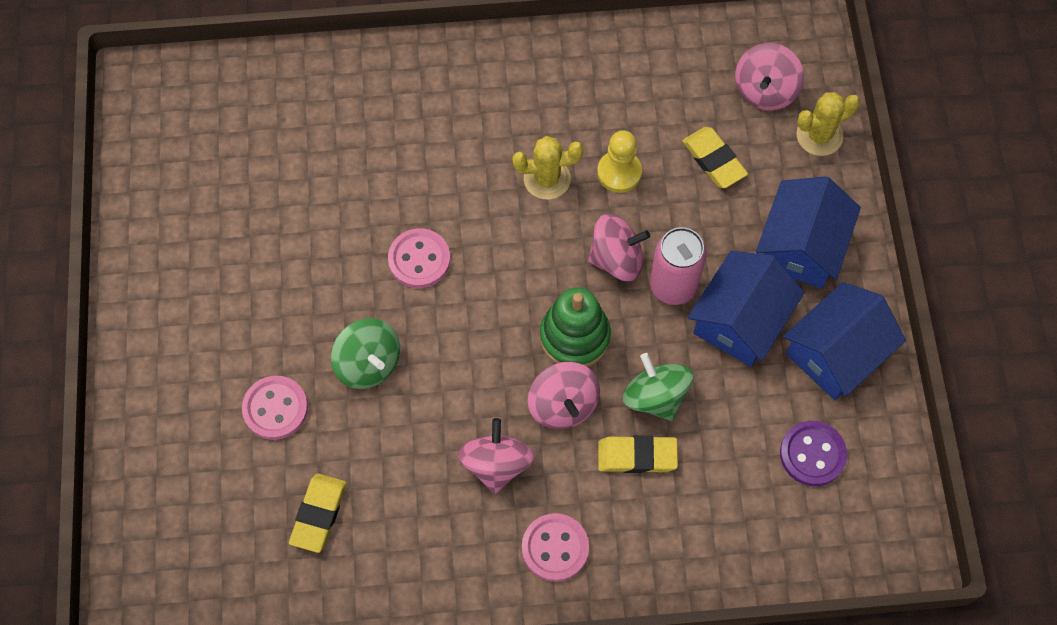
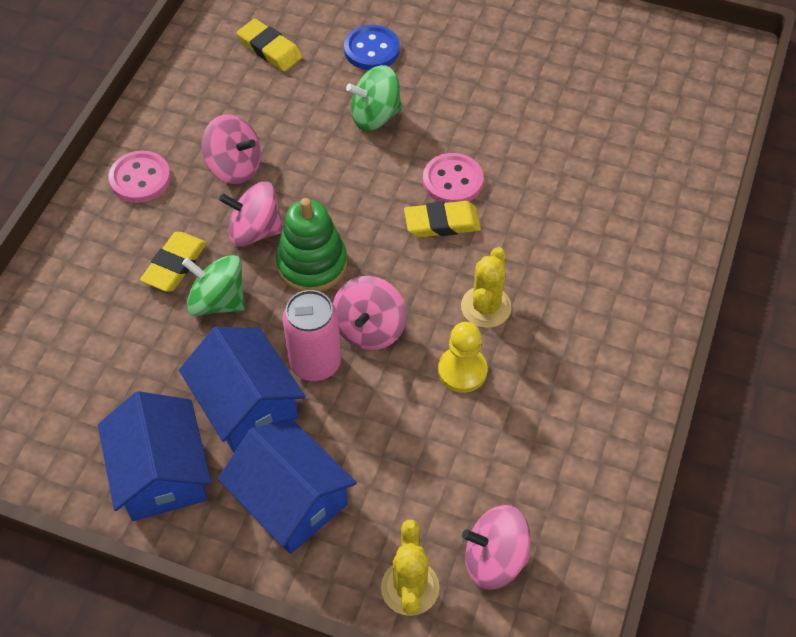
camera: 115 degrees right, 10 degrees down
(275, 408) = (371, 50): pink button -> blue button
(655, 397) = (218, 301): green spinning top -> green spinning top turned 150 degrees counterclockwise
(714, 160) = (433, 464): yellow eraser -> yellow eraser (442, 223)
(765, 90) = (495, 559): pink spinning top -> pink spinning top turned 45 degrees counterclockwise
(812, 454) = (82, 401): purple button -> none

